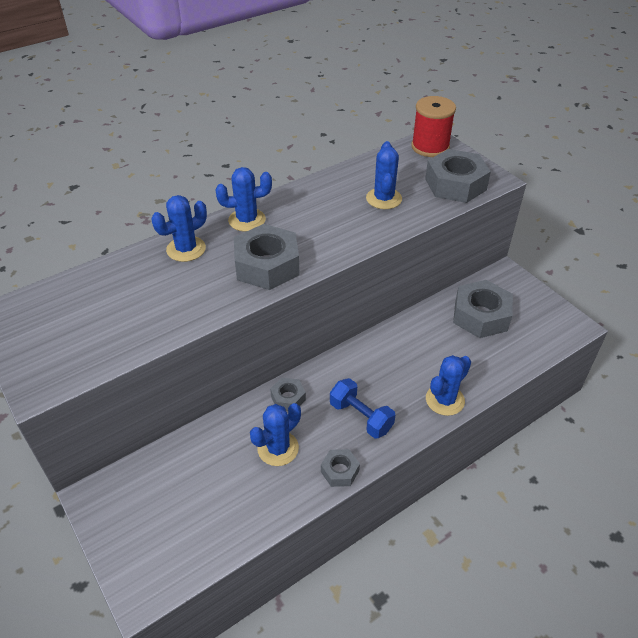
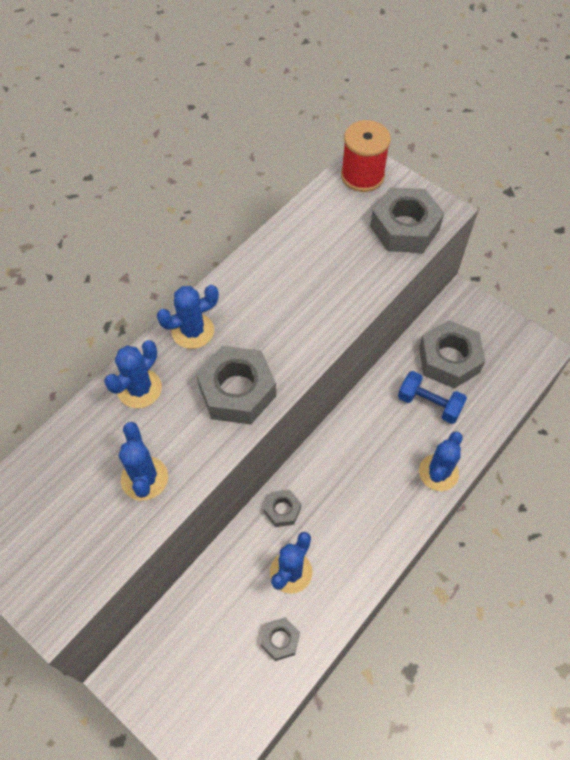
camera: 15 degrees left, 15 degrees up
(339, 471) = (359, 581): grey nut -> grey nut (280, 640)
(361, 417) = (362, 514): blue dumbbell -> blue dumbbell (429, 404)
(384, 199) = (333, 266): blue cactus -> blue cactus (144, 478)

